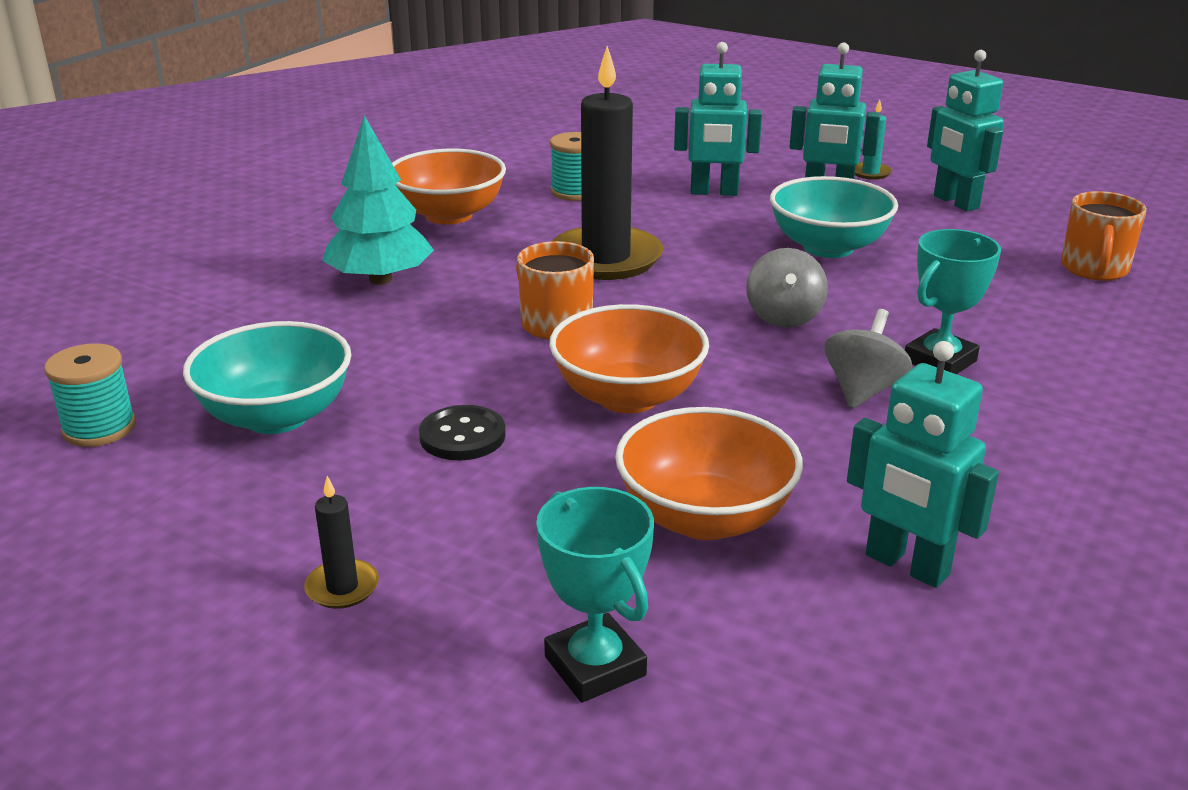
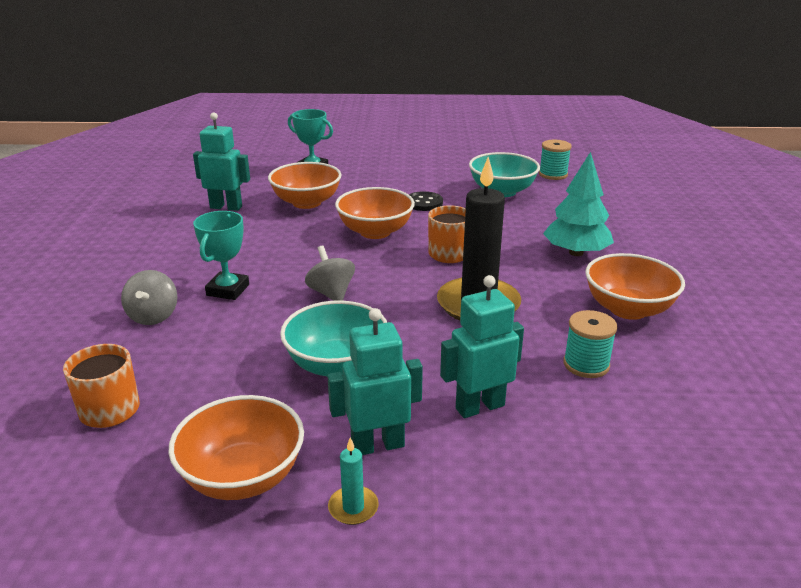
camera: 150 degrees right, 0 degrees up
(342, 587) = (403, 164): black candle -> none
(863, 390) = (265, 263): grey spinning top -> grey spinning top (153, 316)
(955, 202) = (243, 476): turquoise robot -> orange bowl

